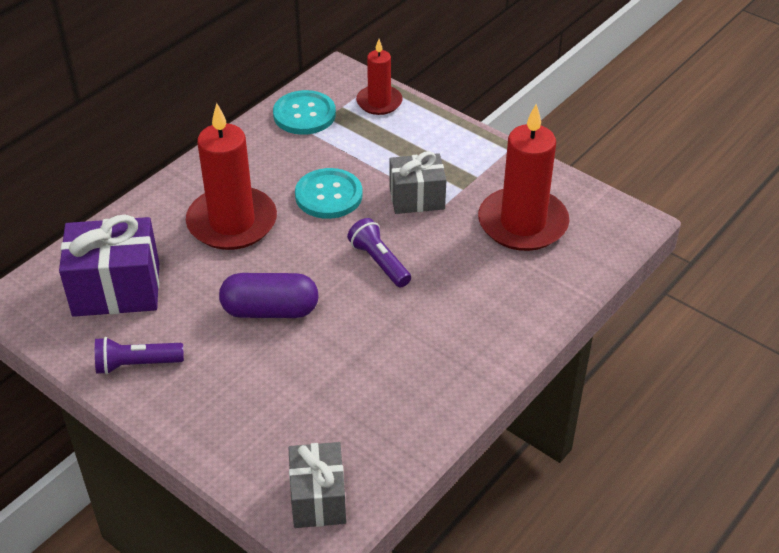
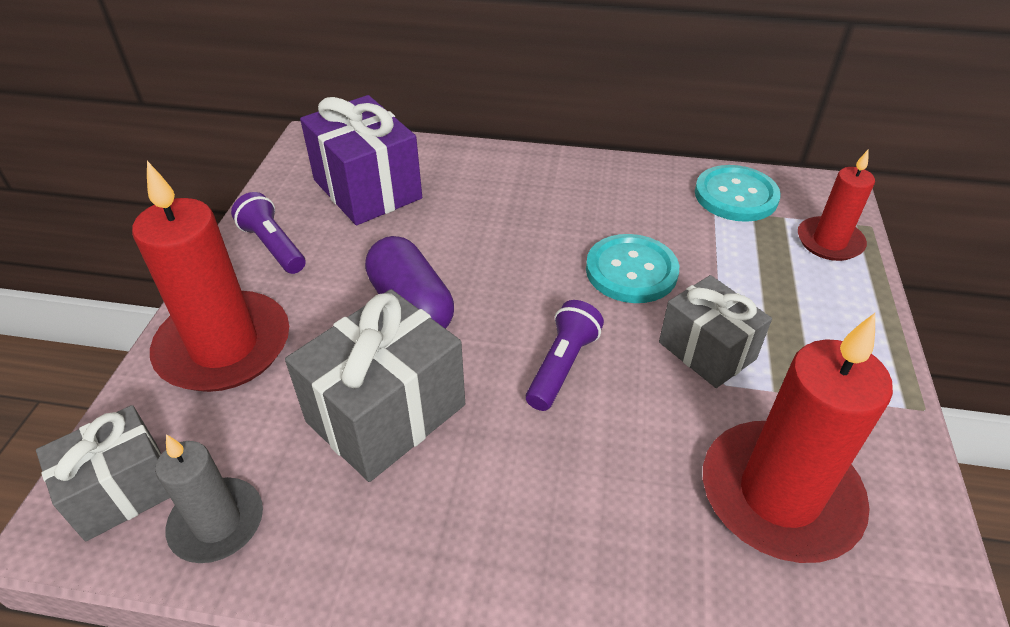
camera: 60 degrees right, 0 degrees up
(232, 222) = (520, 219): red candle -> red candle (224, 346)
(353, 354) = (386, 413): none -> grey gift
(377, 456) = (217, 523): none -> grey candle

